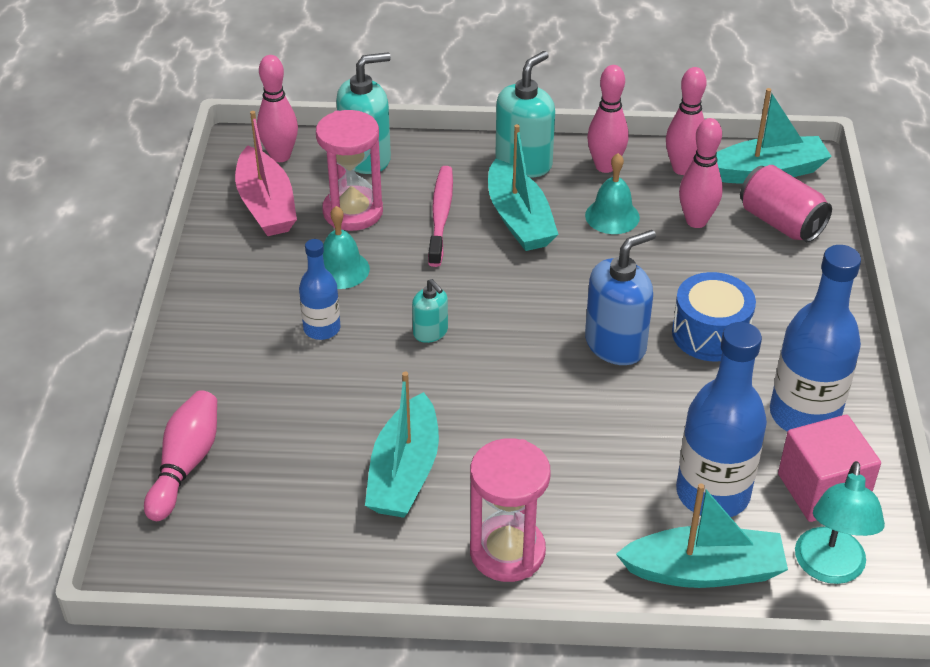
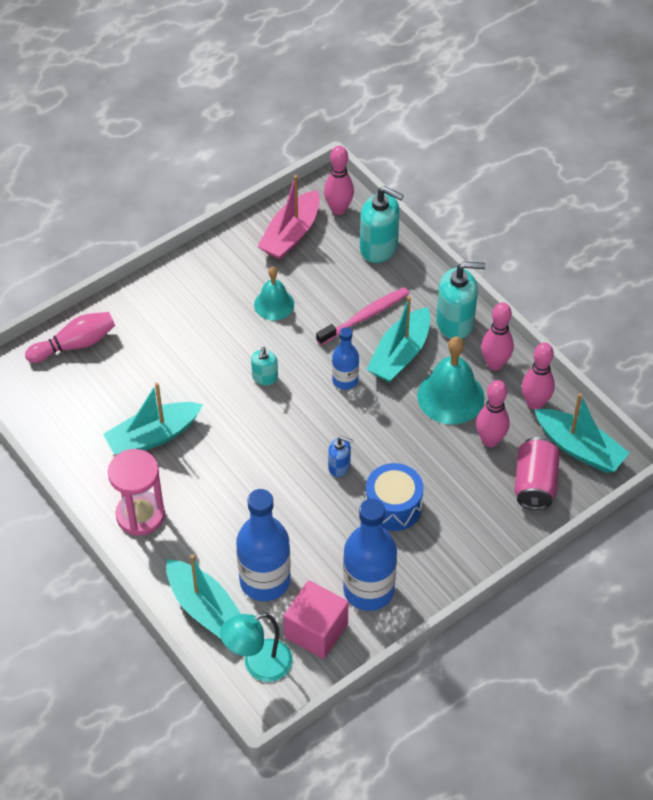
camera: 50 degrees right, 10 degrees up
(322, 329) = (220, 329): blue bottle -> blue bottle (345, 380)
(353, 212) = (326, 275): pink hourglass -> none
(612, 216) = (450, 396): turquoise bell -> turquoise bell, size x1.60
(615, 344) = (339, 467): blue soap dispenser -> blue soap dispenser, size x0.54

